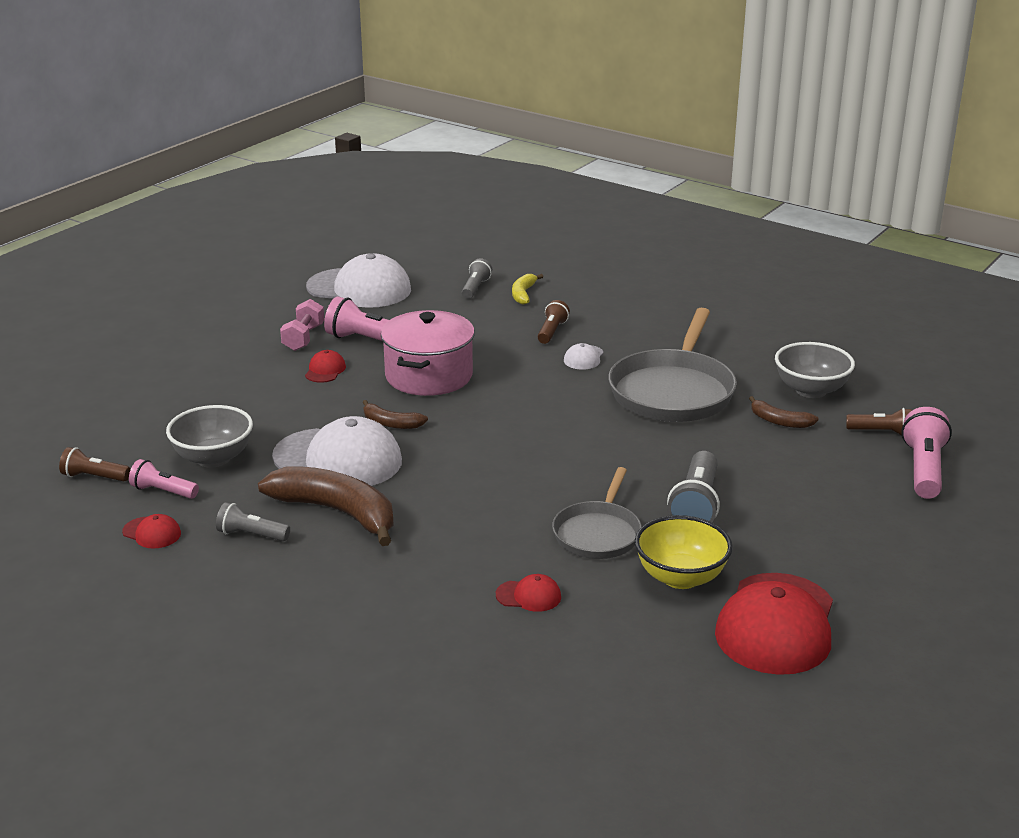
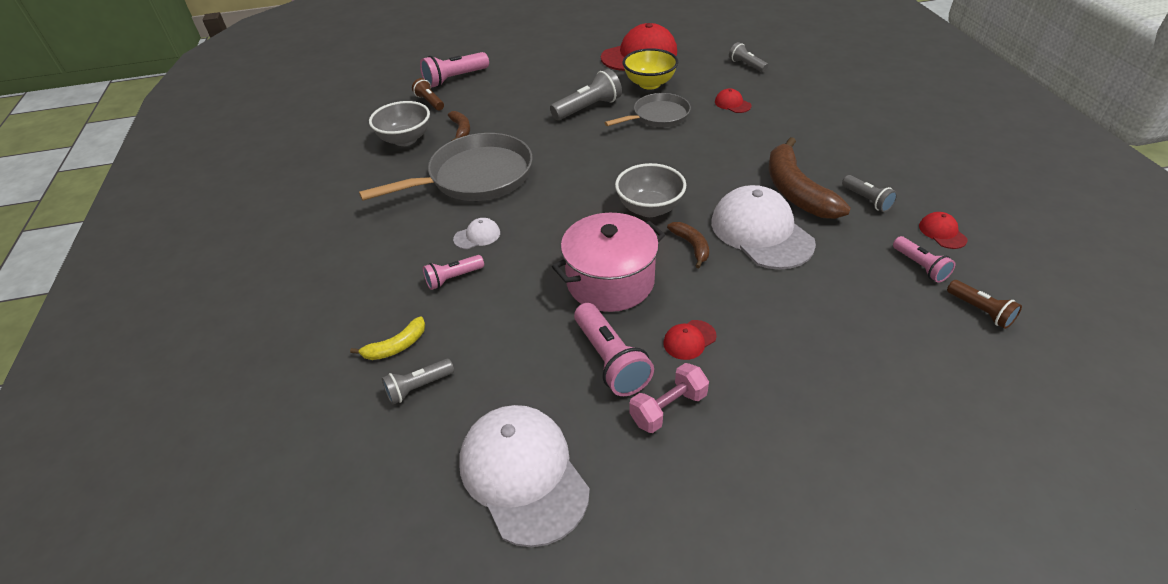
camera: 135 degrees left, 15 degrees up
(213, 458) = (861, 281): grey bowl -> grey bowl (649, 208)
(552, 331) = (453, 278): brown flashlight -> pink flashlight
(592, 683) = (746, 65): none -> grey flashlight

